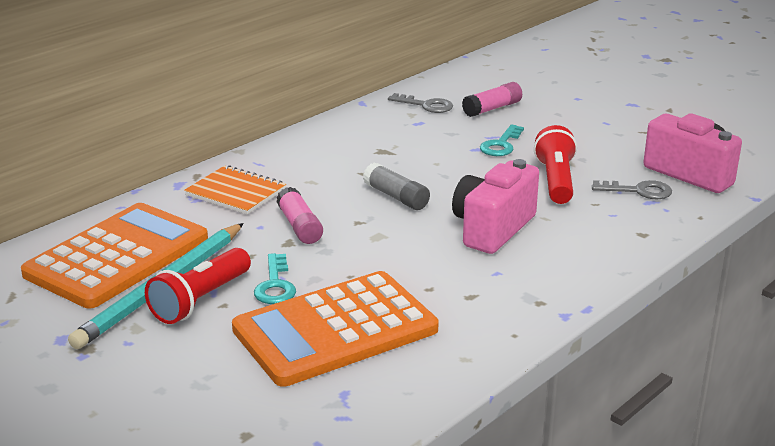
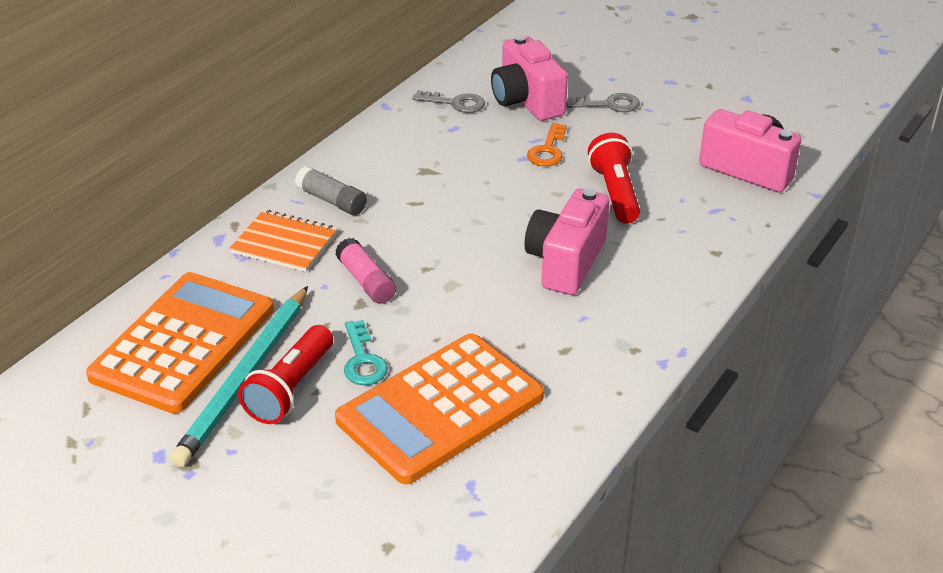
camera: 10 degrees left, 10 degrees up
(396, 197) = (456, 231): grey glue stick -> grey glue stick (331, 201)
(492, 108) = (526, 101): pink glue stick -> pink camera
(501, 145) = (548, 150): turquoise key -> orange key
(639, 191) = (701, 197): grey key -> grey key (609, 104)

